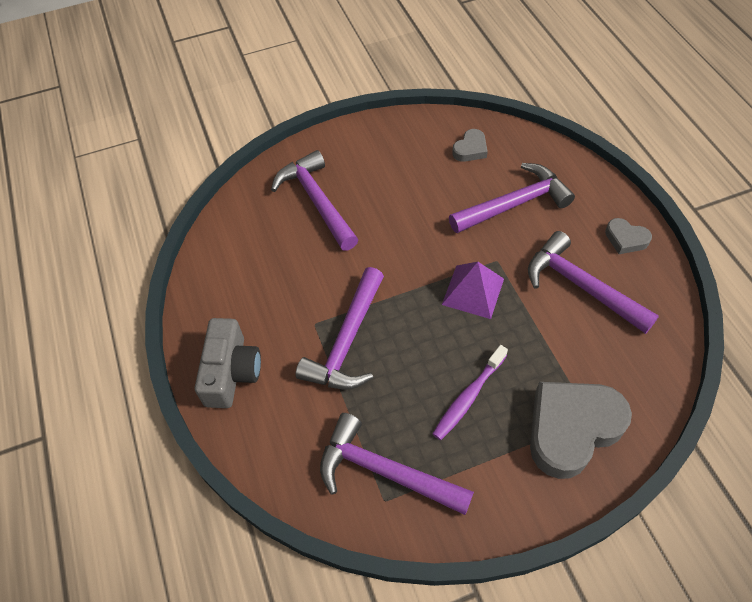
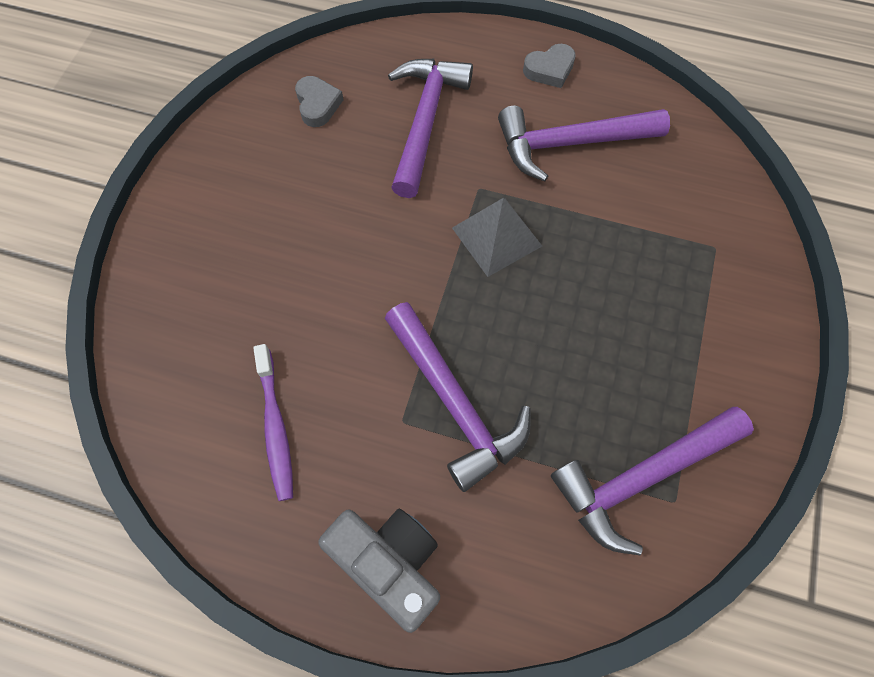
camera: 55 degrees left, 10 degrees up
(316, 201) = (233, 299): purple hammer -> none
(468, 397) = (615, 334): purple toothbrush -> purple toothbrush (275, 427)
(473, 291) = (496, 237): purple pyramid -> grey pyramid
(572, 429) = (715, 271): grey heart -> none

